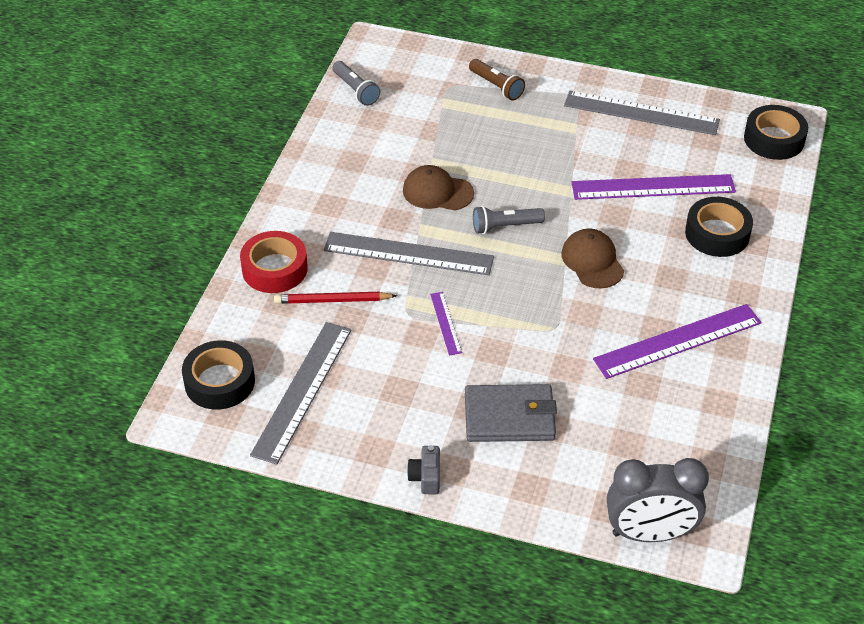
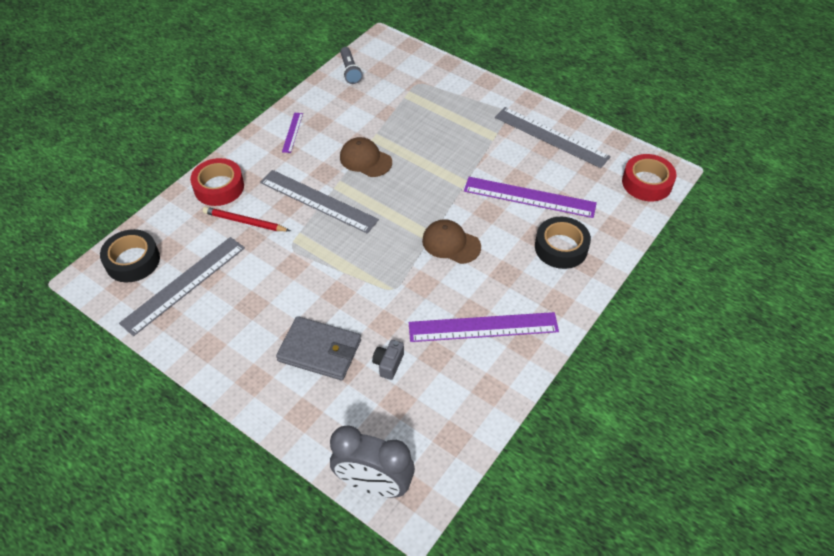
camera: 20 degrees right, 5 degrees up
(426, 477) = (231, 380): grey camera -> grey camera (388, 364)
(445, 323) = (314, 262): purple ruler -> purple ruler (292, 132)
(496, 86) = (452, 91): brown flashlight -> none
(505, 226) = (400, 199): grey flashlight -> none
(592, 261) = (451, 243): brown cap -> brown cap turned 60 degrees counterclockwise
(774, 139) = (647, 183): black tape -> red tape

